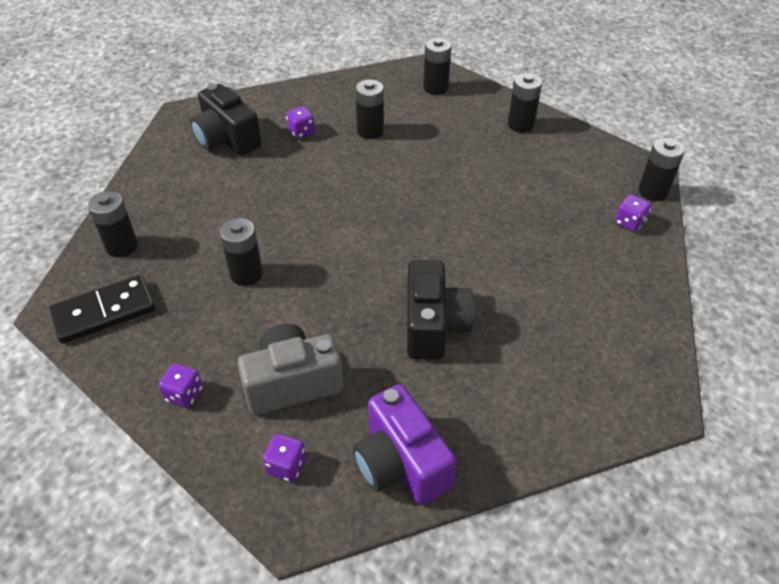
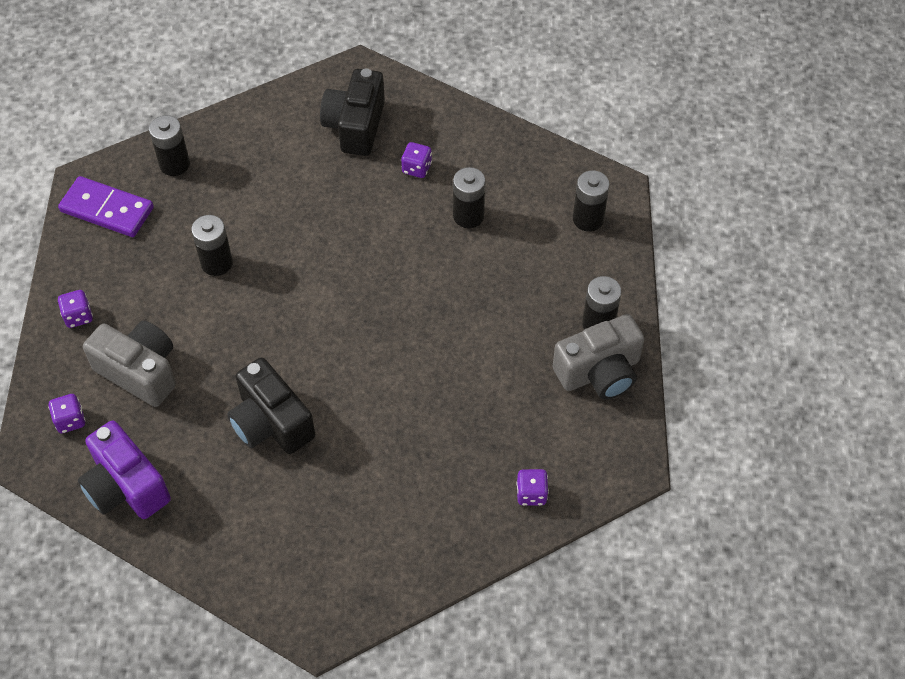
camera: 50 degrees right, 10 degrees up
(104, 312) = (107, 210): black domino -> purple domino
(401, 463) = (126, 486): purple camera -> purple camera turned 60 degrees counterclockwise
(433, 326) = (271, 423): black camera -> black camera turned 90 degrees clockwise
(559, 143) = (599, 372): none -> grey camera
(653, 191) = (598, 490): black battery -> none

